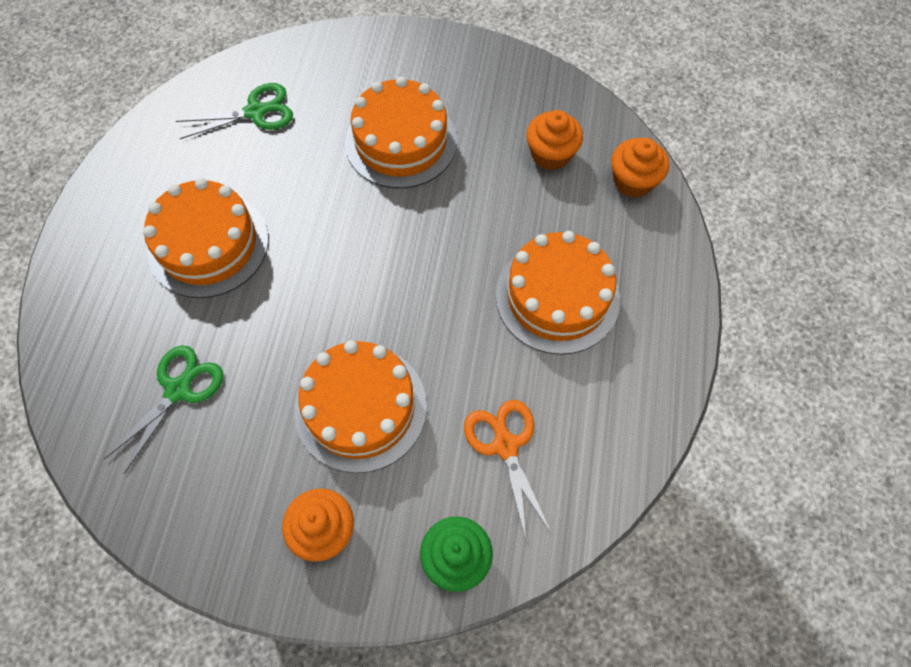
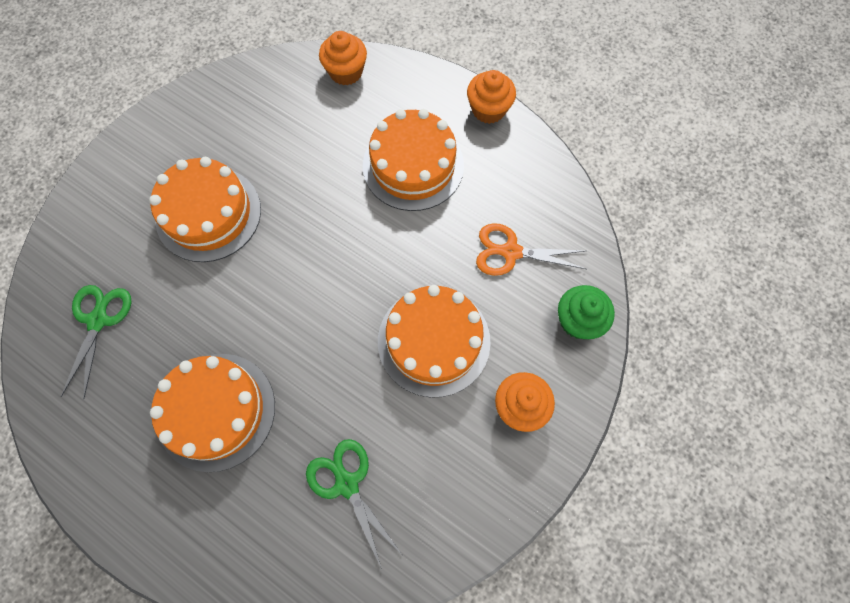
camera: 65 degrees left, 5 degrees up
(551, 154) = (289, 113): orange cupcake -> orange cupcake (488, 109)

